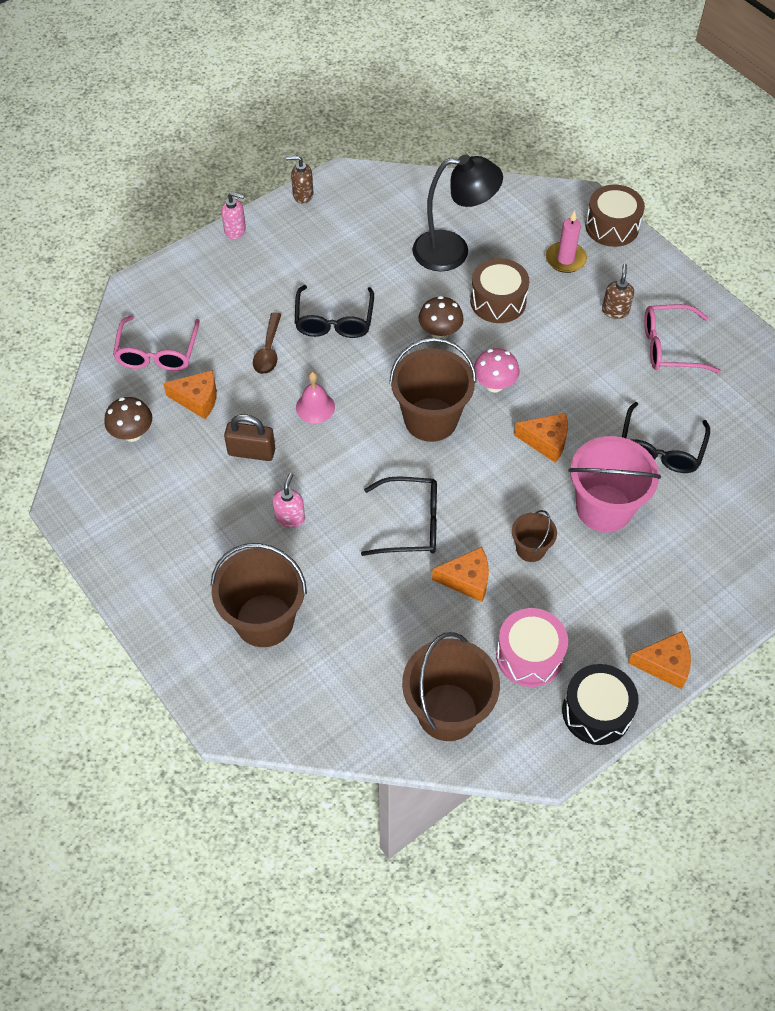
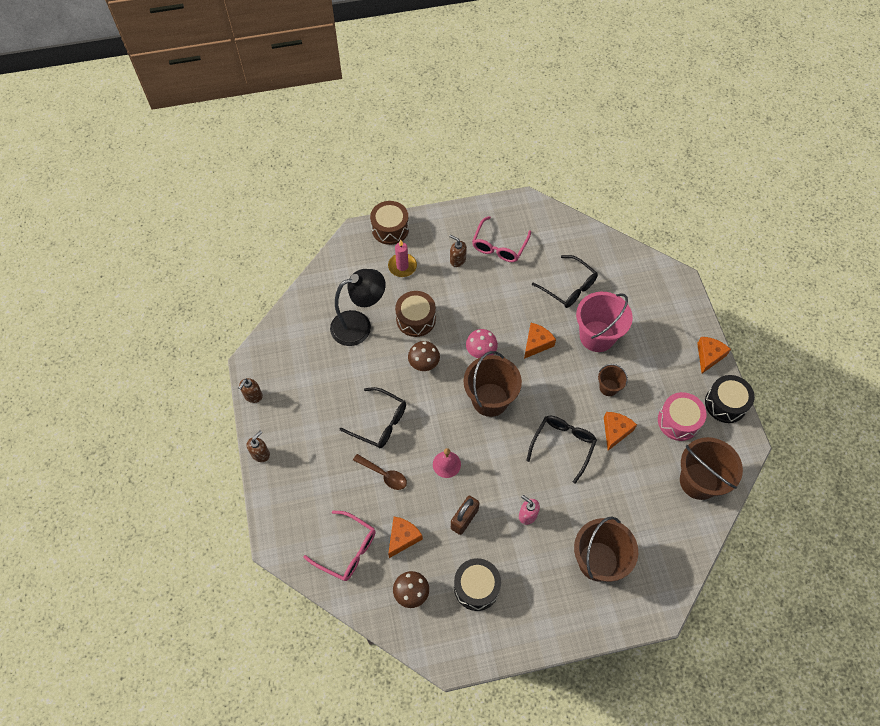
camera: 65 degrees left, 5 degrees up
(168, 497) = (476, 587): none -> black drum
(235, 230) = (260, 454): pink soap dispenser -> brown soap dispenser
(453, 251) = (359, 325): black lamp -> black lamp turned 45 degrees clockwise

